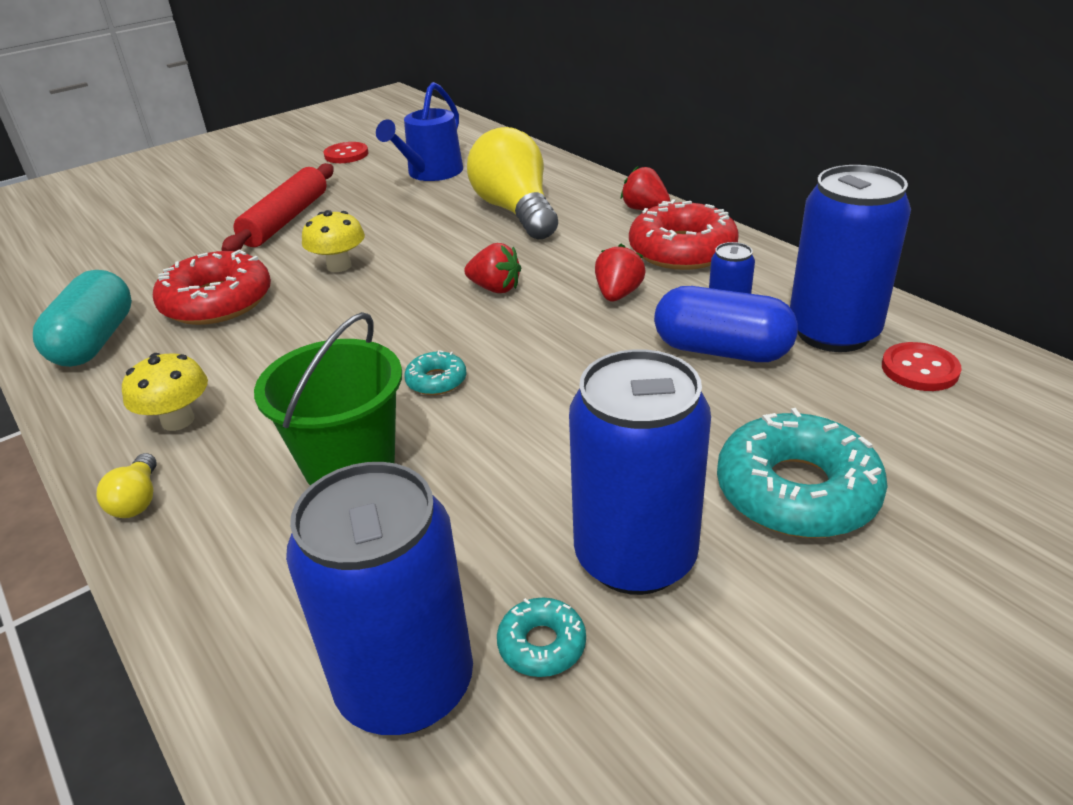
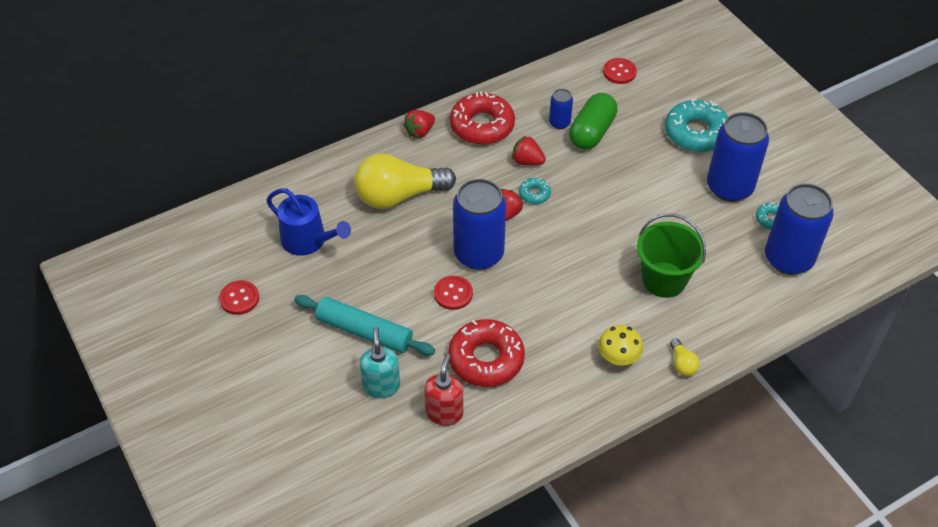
camera: 85 degrees left, 15 degrees up
(95, 341) = (523, 421): turquoise capsule -> none
(137, 500) = (682, 364): yellow light bulb -> yellow light bulb turned 75 degrees clockwise
(139, 282) = (444, 413): none -> red soap dispenser
(199, 239) = (381, 386): none -> turquoise soap dispenser
(286, 220) = (364, 331): red rolling pin -> turquoise rolling pin
(339, 266) = (453, 294): yellow mushroom -> red button
(436, 381) = (599, 245): turquoise donut -> turquoise donut (534, 194)
(721, 350) = (592, 132): blue capsule -> green capsule
(833, 332) = (583, 90): blue can -> blue can (478, 254)

